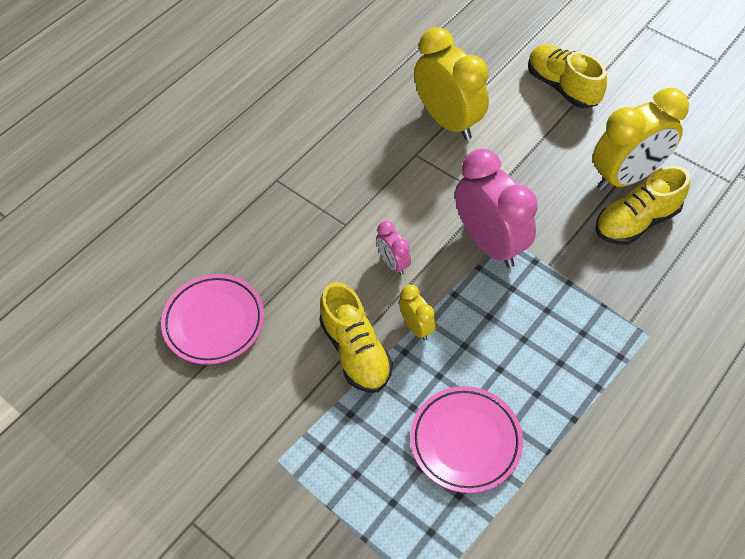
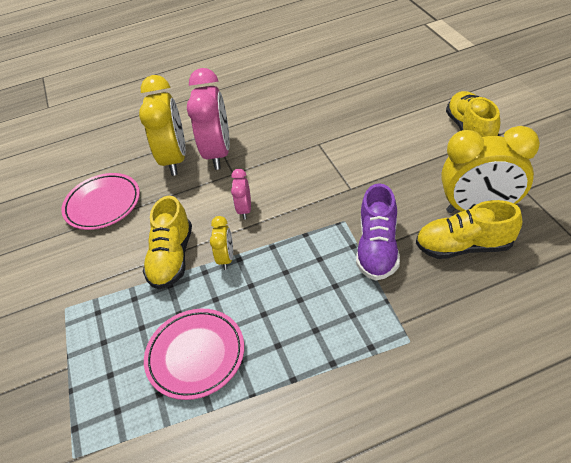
camera: 35 degrees right, 10 degrees down
(448, 121) = (360, 129): yellow clock -> yellow clock (175, 159)
(489, 243) = (326, 220): pink clock -> pink clock (218, 153)
(560, 254) = (378, 248): none -> purple shoe

